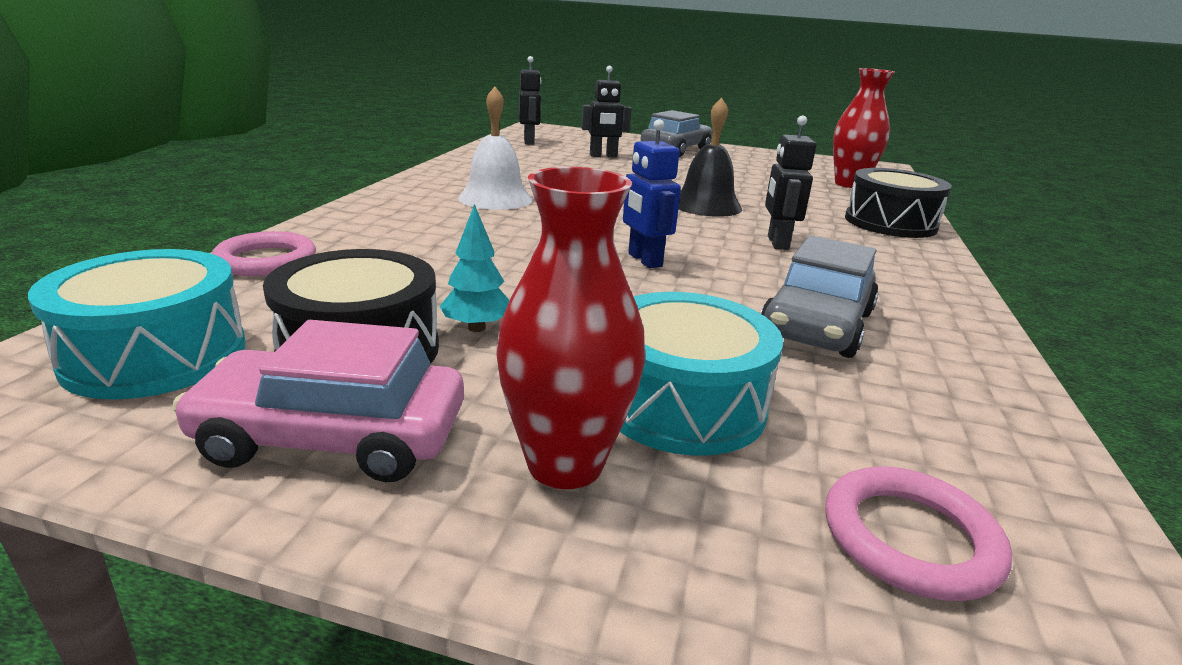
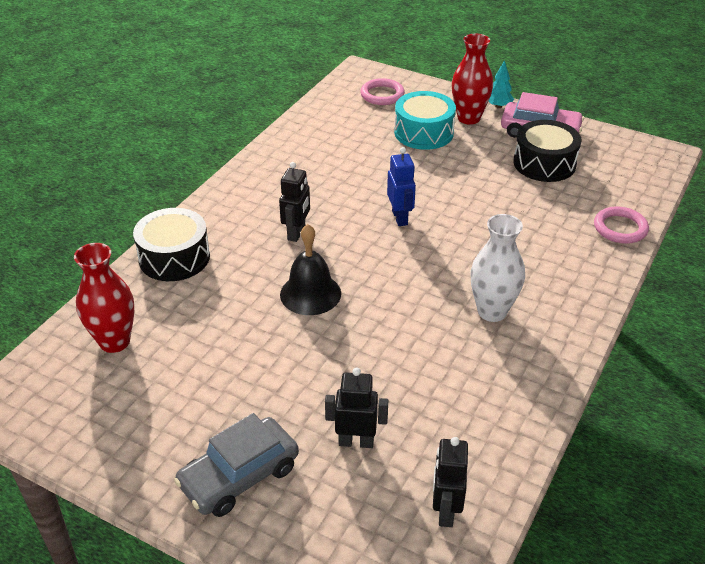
camera: 165 degrees left, 15 degrees up
(156, 355) = (620, 166): turquoise drum -> none
(476, 328) = (498, 172): turquoise tree -> turquoise tree (498, 106)
(495, 198) = (492, 311): white bell -> white vase
(816, 324) = (338, 163): grey car -> none

